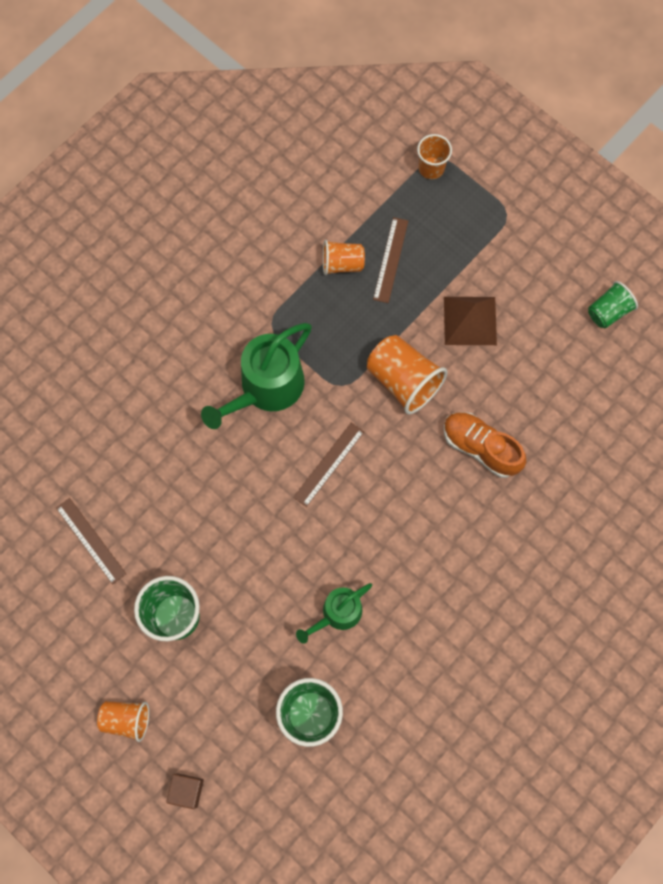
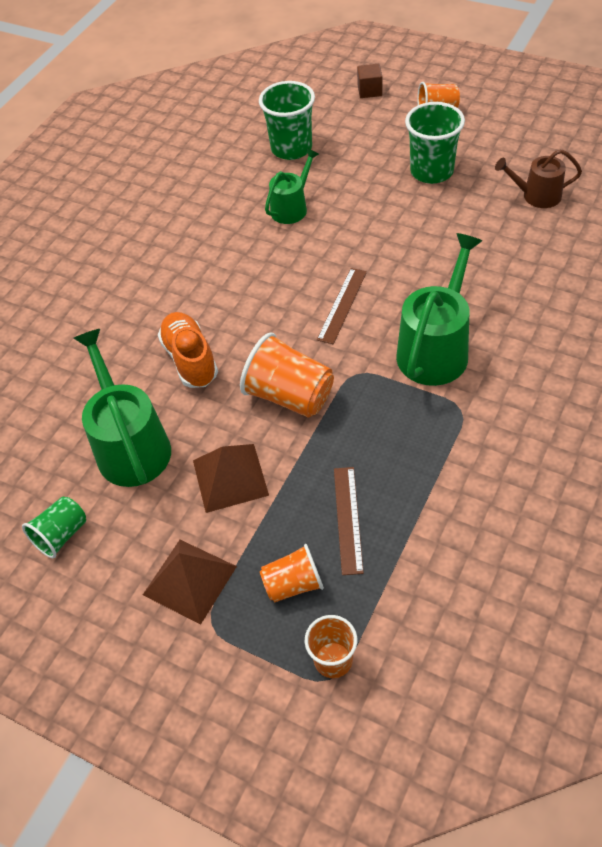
camera: 170 degrees right, 20 degrees down
(91, 540) = (536, 196): brown ruler -> brown watering can
(342, 264) = (406, 497): orange cup -> orange cup (293, 584)
(480, 447) = (190, 359): orange shoe -> orange shoe turned 135 degrees counterclockwise
(516, 248) = (189, 580): none -> brown pyramid
(545, 374) = (130, 446): none -> green watering can

